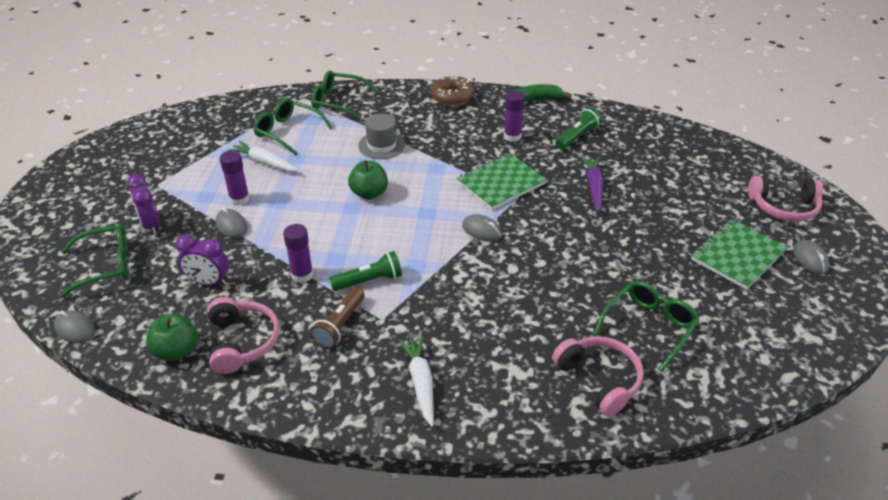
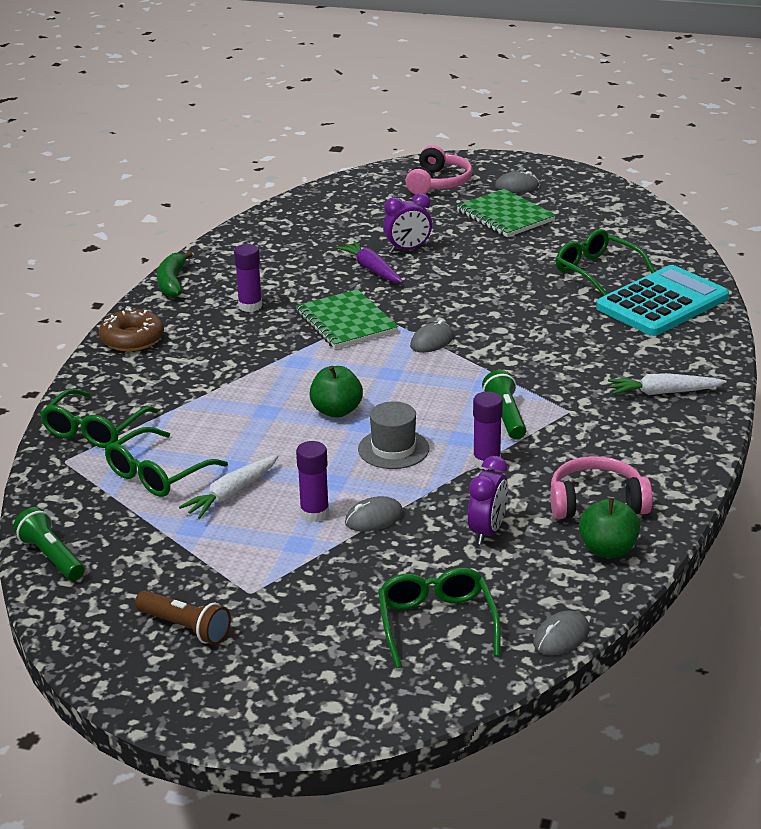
camera: 80 degrees left, 10 degrees down
(150, 225) = (353, 590): purple clock -> purple clock (408, 249)
(340, 325) = (576, 437): brown flashlight -> brown flashlight (185, 628)
(381, 145) = (229, 398): grey hat -> grey hat (393, 449)
(577, 136) = (269, 266): green flashlight -> green flashlight (51, 557)
(593, 186) = (372, 269): purple carrot -> purple carrot turned 45 degrees clockwise
(599, 380) = (662, 303): pink headphones -> turquoise calculator

